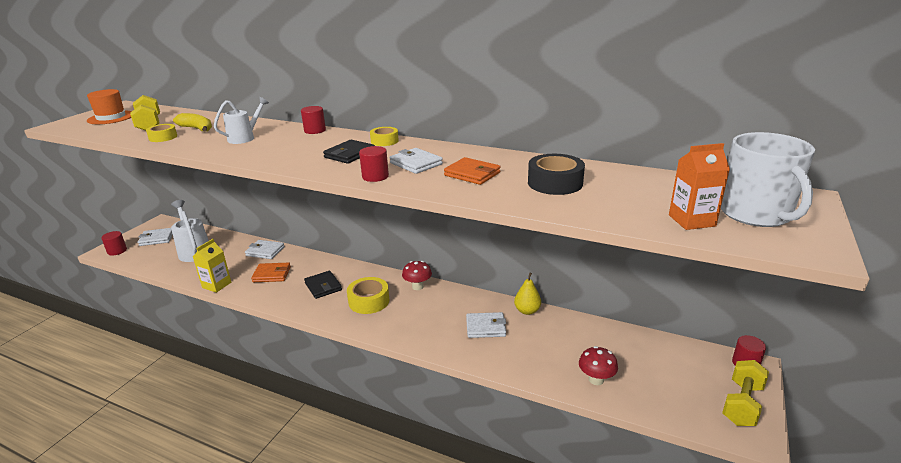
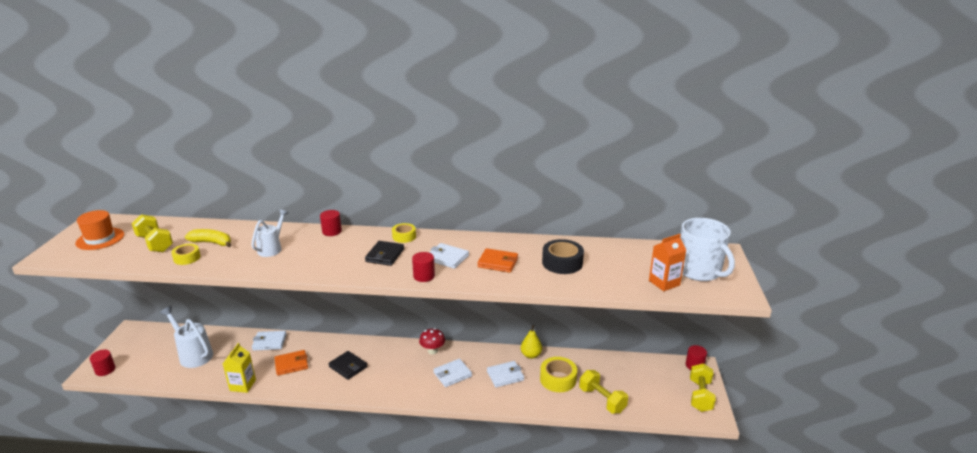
camera: 20 degrees left, 0 degrees up
(156, 239) = (141, 349): white wallet -> white wallet (452, 374)
(369, 301) = (397, 372): yellow tape -> yellow tape (558, 379)
(596, 379) = (602, 400): red mushroom -> yellow dumbbell

